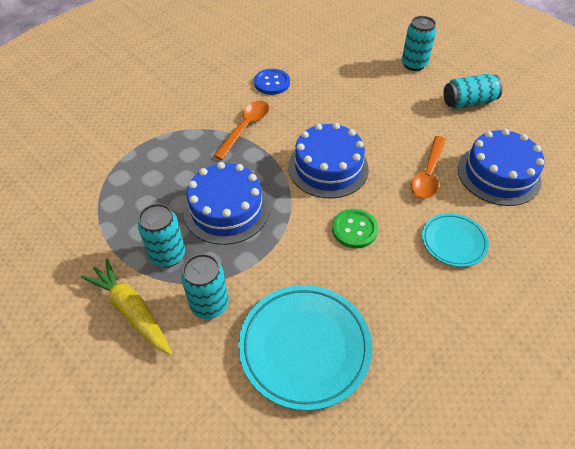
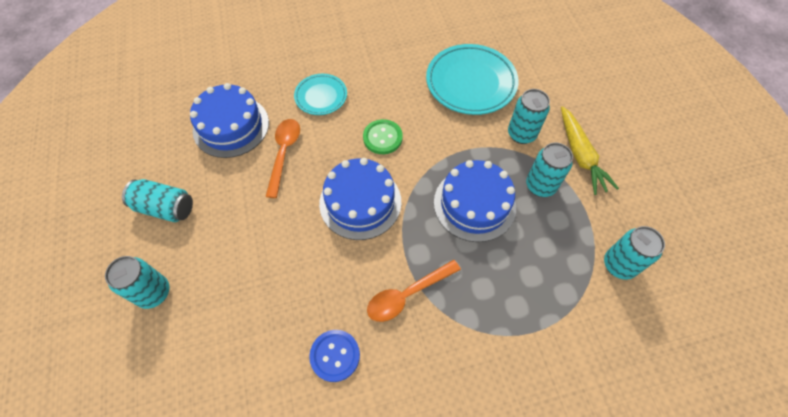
camera: 150 degrees left, 10 degrees up
(73, 217) = (619, 265): none -> turquoise can
(428, 174) = (284, 153): orange spoon -> orange spoon turned 45 degrees counterclockwise

